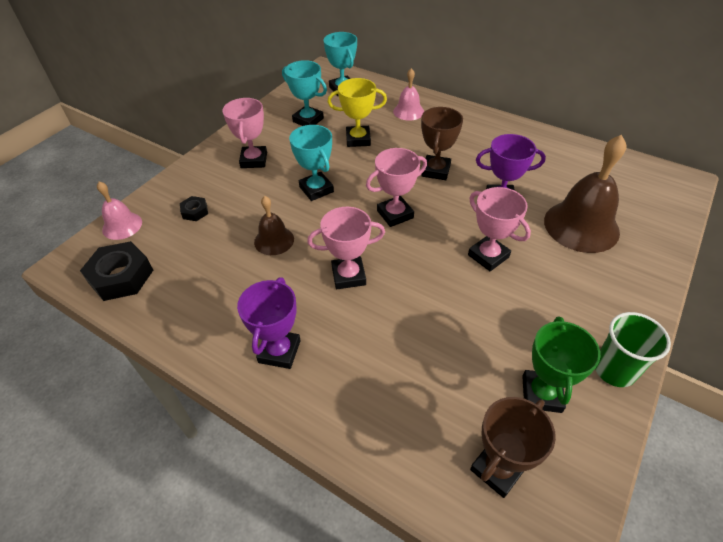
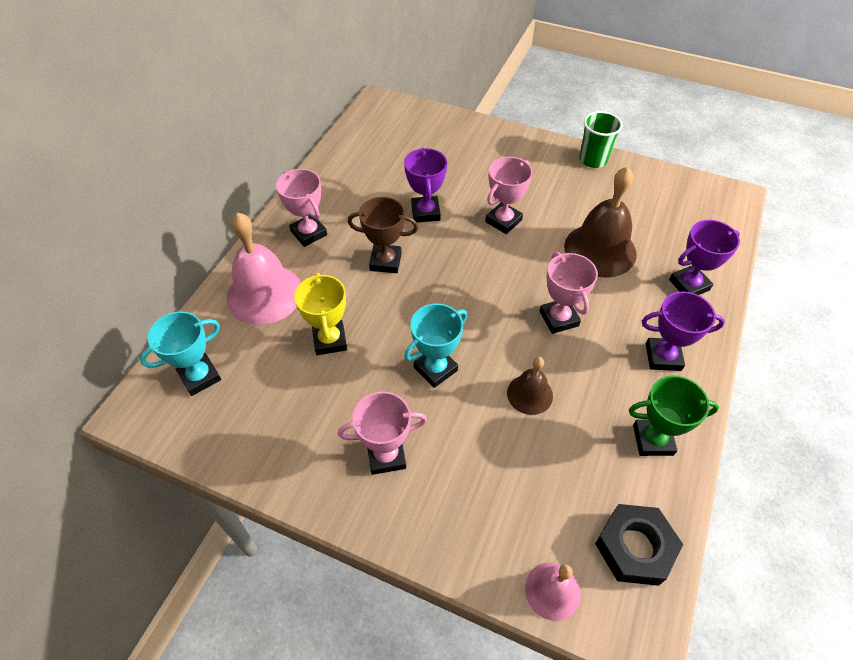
camera: 100 degrees left, 5 degrees up
(195, 211) = (503, 499): black nut -> none
(308, 120) = (284, 407): turquoise trophy -> none
(372, 414) = (689, 285): none -> purple trophy
(395, 214) = (463, 291): pink trophy -> pink trophy (309, 233)
(408, 111) = (264, 294): pink bell -> pink bell, size x1.84
(497, 469) = (693, 217): brown trophy -> none
(541, 394) = (628, 195): green trophy -> green trophy (652, 440)
(581, 226) = (450, 163): brown bell -> brown bell (600, 250)

